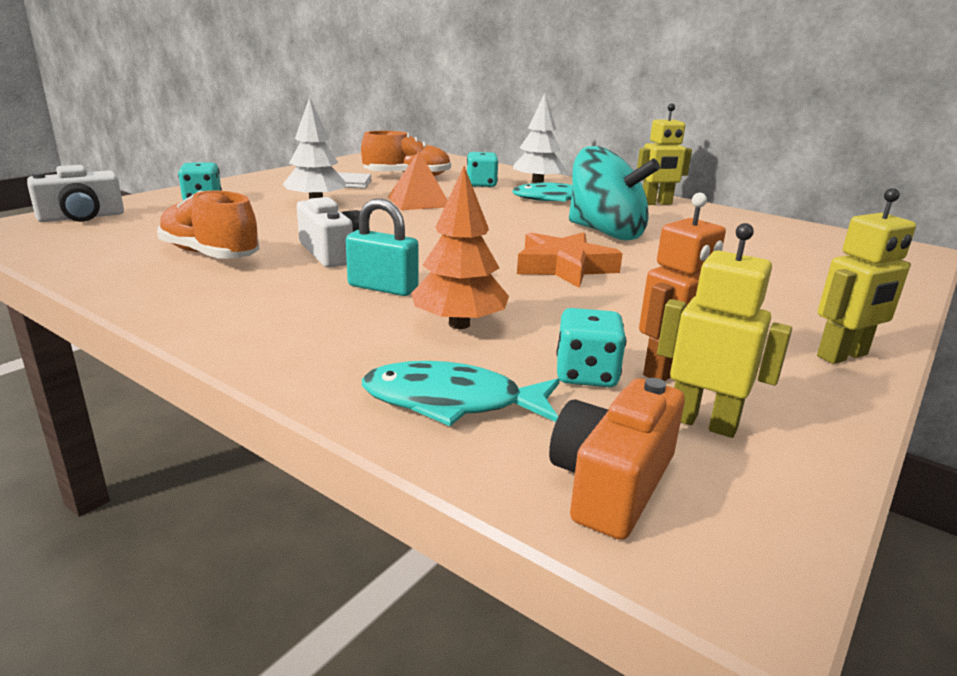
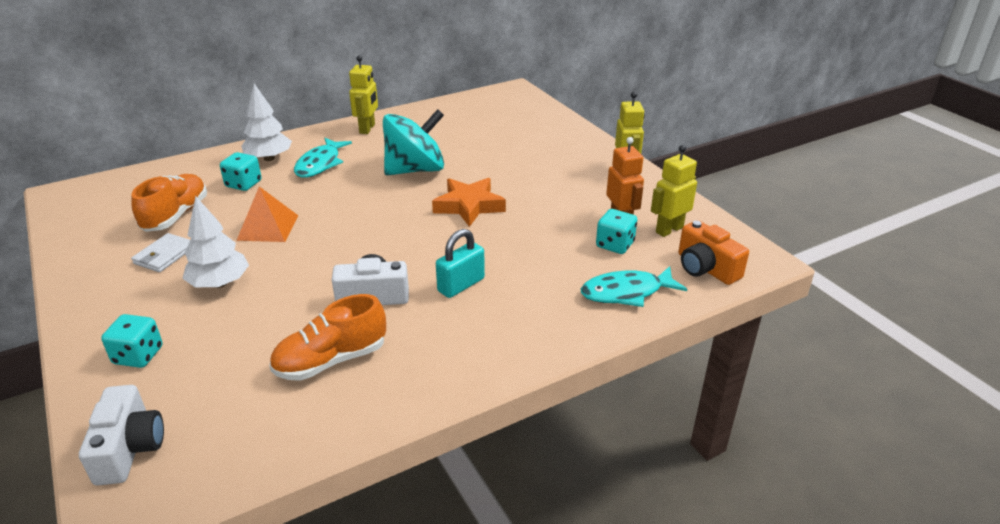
camera: 65 degrees left, 10 degrees up
(451, 402) = (626, 292): turquoise fish -> turquoise fish turned 45 degrees clockwise
(459, 324) = (536, 268): orange tree -> none

